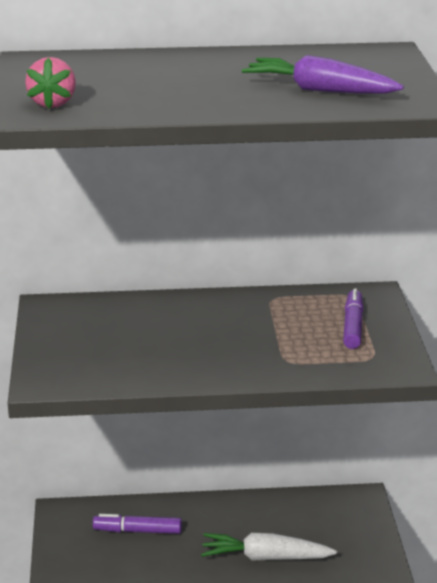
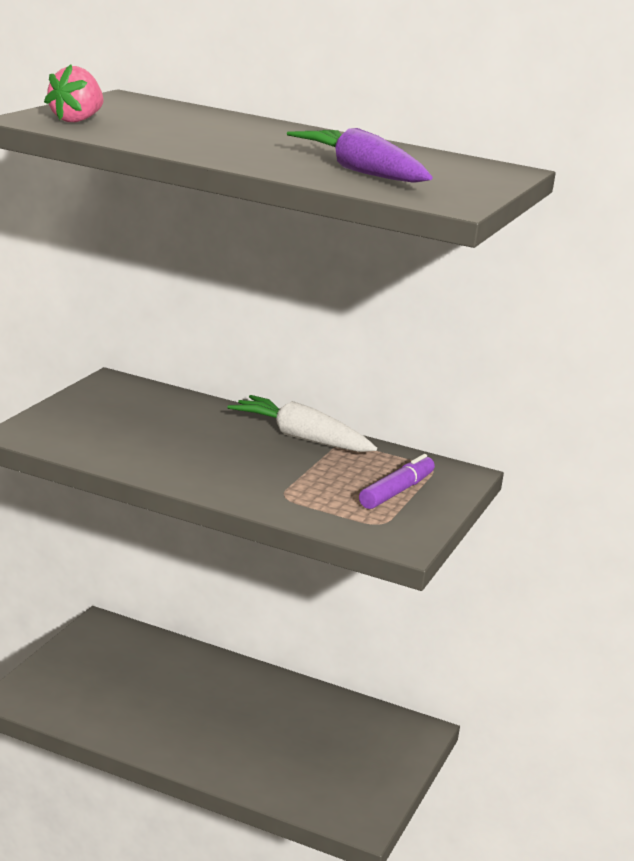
camera: 25 degrees right, 5 degrees down
(137, 531) = (156, 669): purple marker -> none
(265, 558) = (257, 743): white carrot -> white carrot (300, 437)

